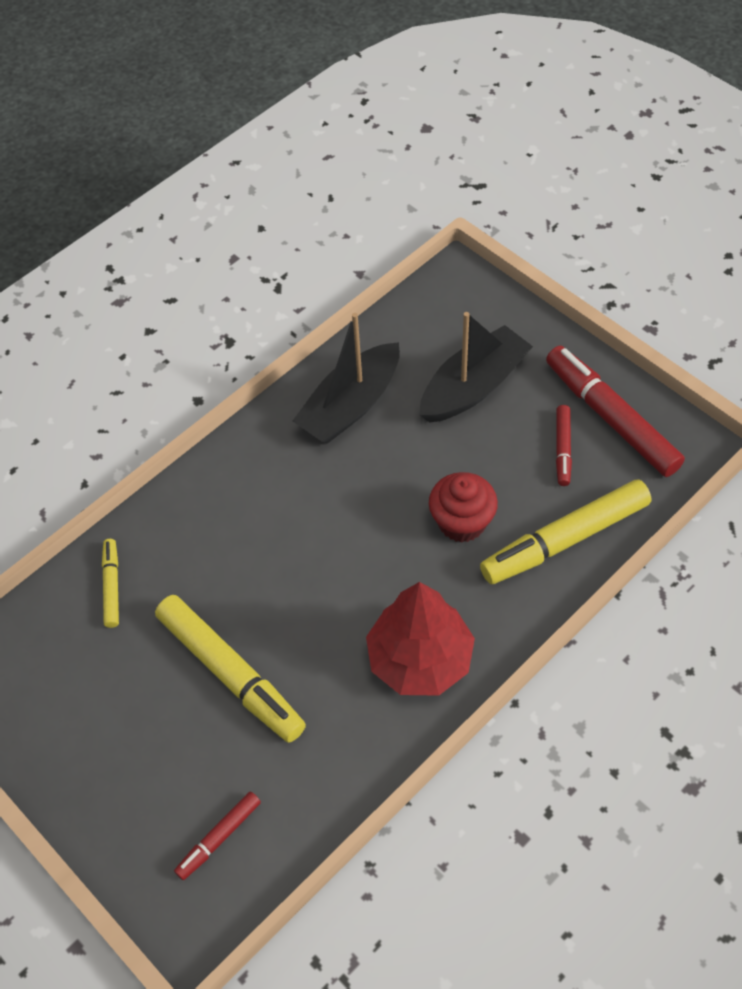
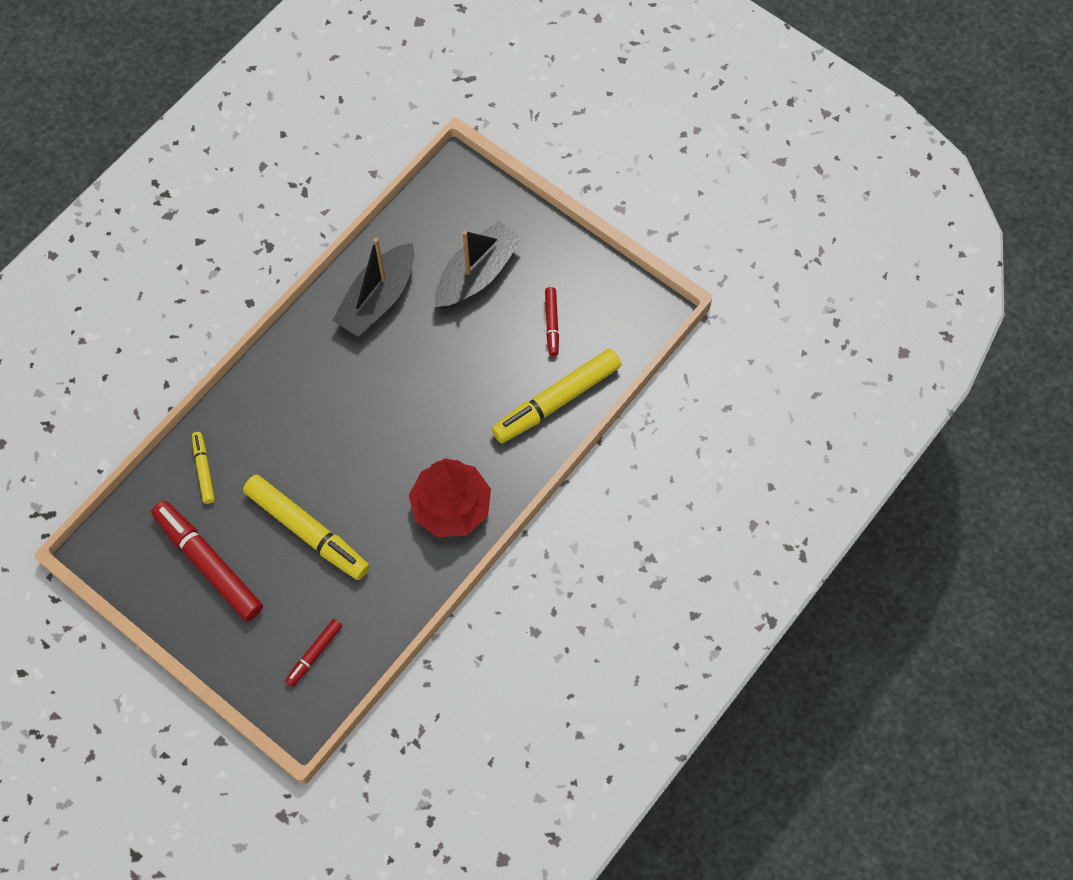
camera: 10 degrees left, 10 degrees up
(462, 522) = (475, 393): red cupcake -> none
(611, 418) = (589, 294): red marker -> red marker (208, 564)

